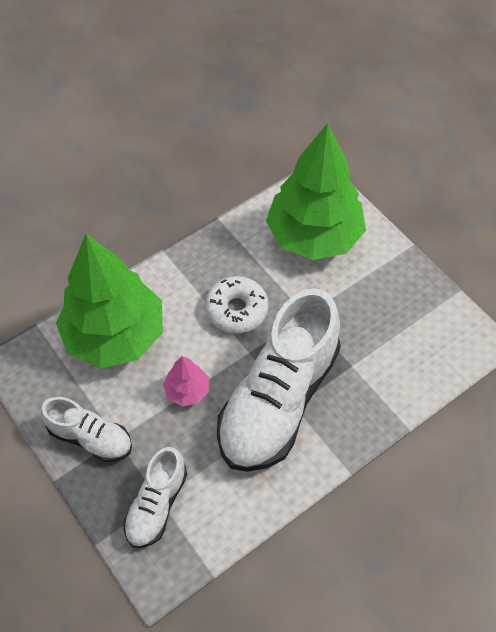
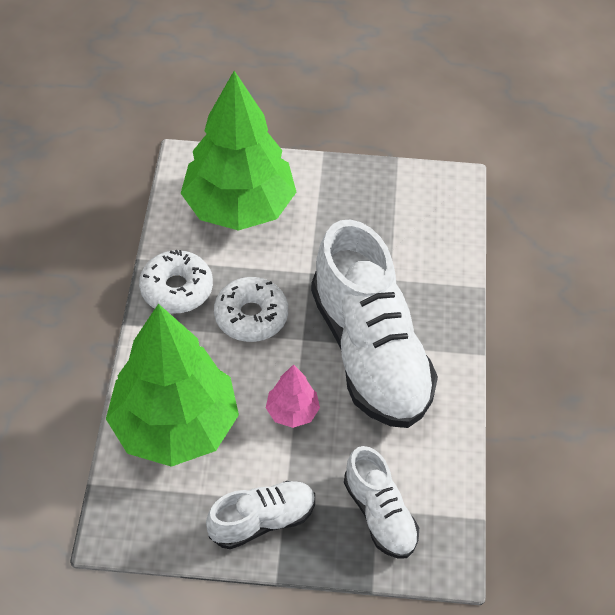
camera: 50 degrees left, 5 degrees down
(215, 255) = (176, 289): none -> white donut

